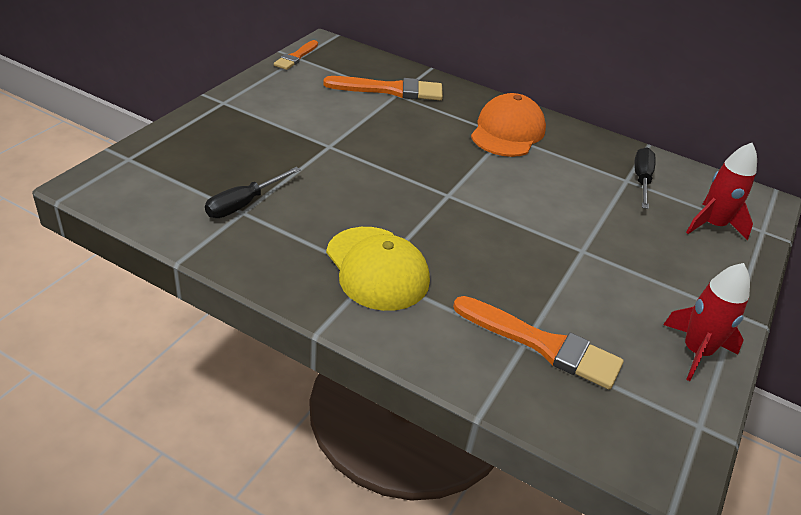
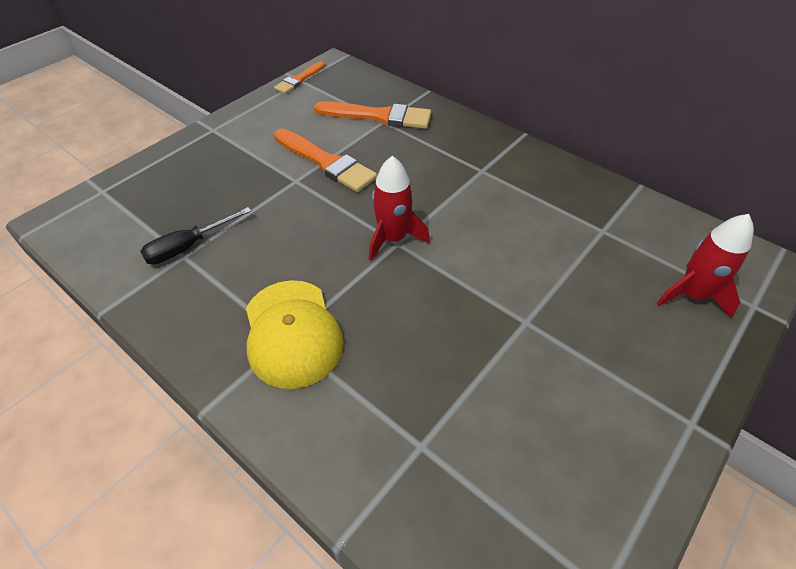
camera: 15 degrees right, 10 degrees up
(507, 132) = (485, 167): orange cap -> none
(542, 344) = (441, 449): orange brush -> orange brush (326, 162)
(641, 180) = (620, 231): black screwdriver -> none
(696, 352) = (627, 476): red rocket -> red rocket (393, 238)

